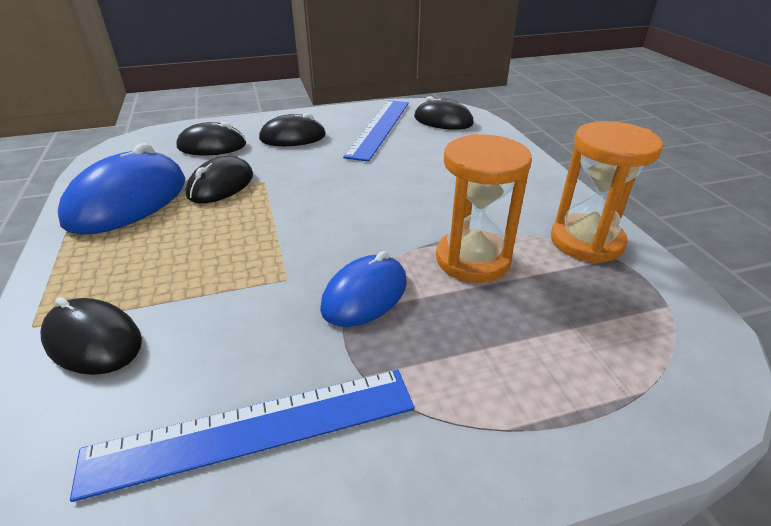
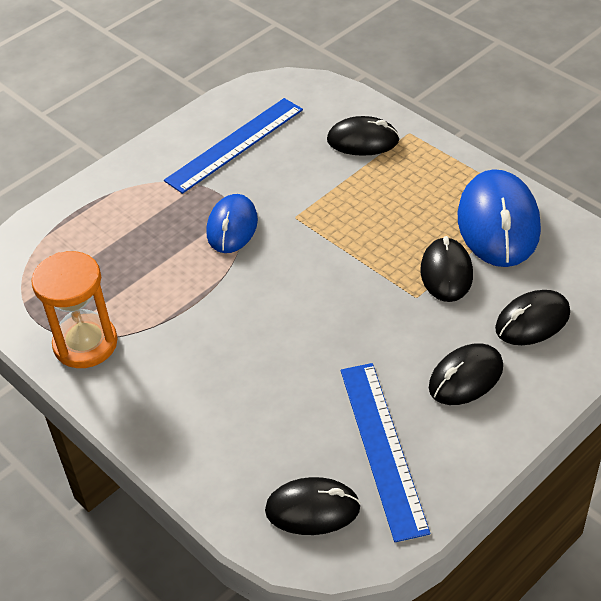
camera: 155 degrees right, 10 degrees up
(473, 259) = (172, 286): orange hourglass -> none

